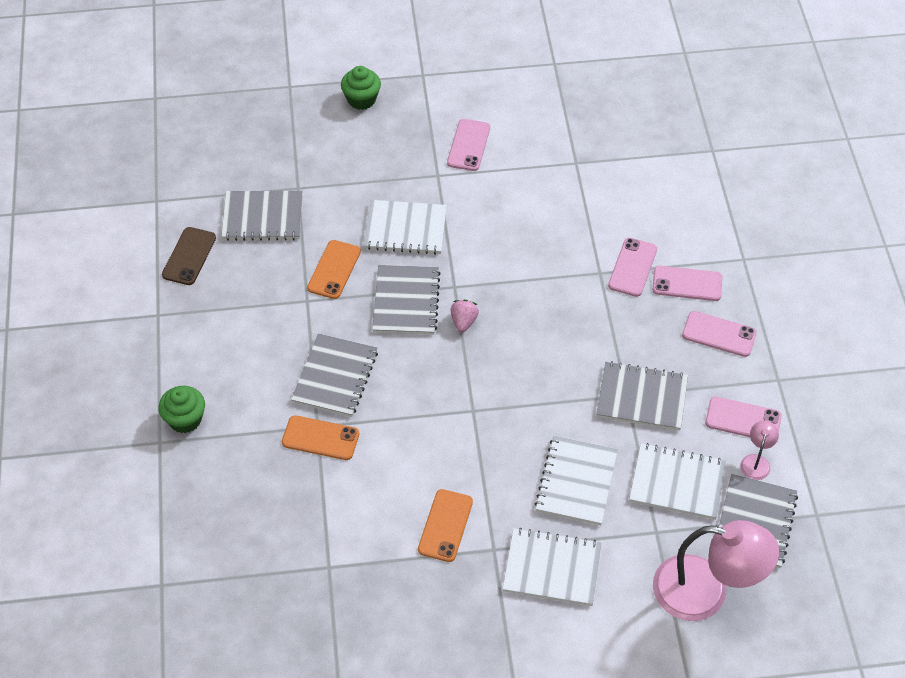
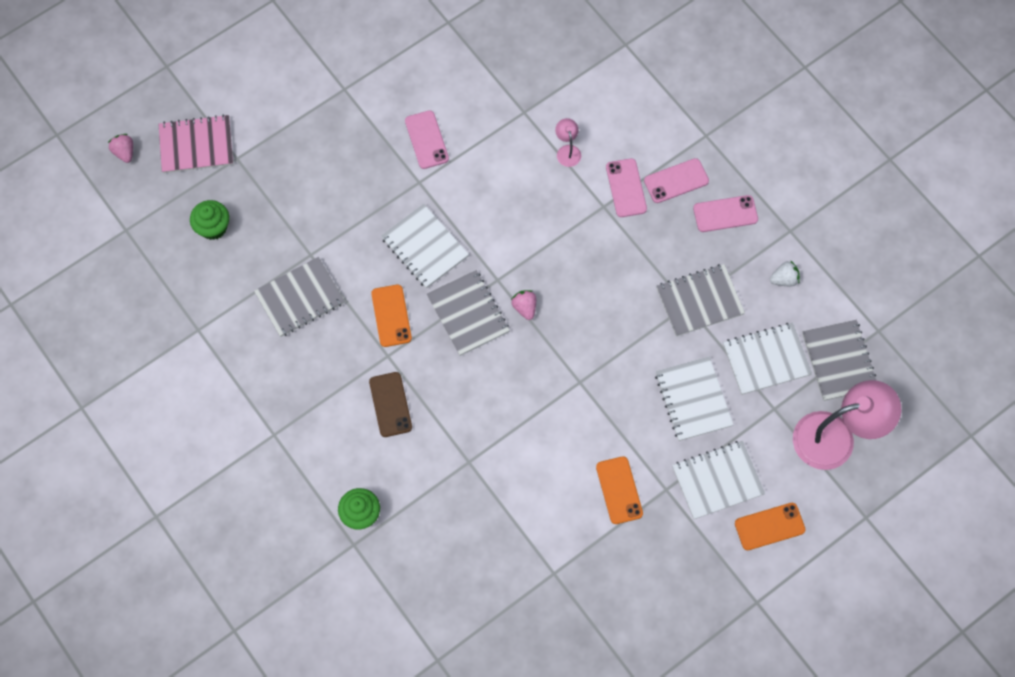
camera: 30 degrees left, 15 degrees up
(189, 256) = (263, 367): brown phone -> brown phone (390, 404)
(198, 41) = (124, 152): none -> pink strawberry
(262, 62) = (196, 145): none -> pink notebook
(320, 438) = (478, 470): orange phone -> orange phone (769, 526)
(335, 377) = (455, 411): grey notebook -> none
(361, 99) = (308, 140): green cupcake -> green cupcake (213, 227)
(405, 229) = (424, 247): white notebook -> white notebook turned 75 degrees clockwise
(743, 419) = (784, 279): pink phone -> white strawberry
(756, 461) = (812, 309): pink lamp -> pink lamp (567, 151)

